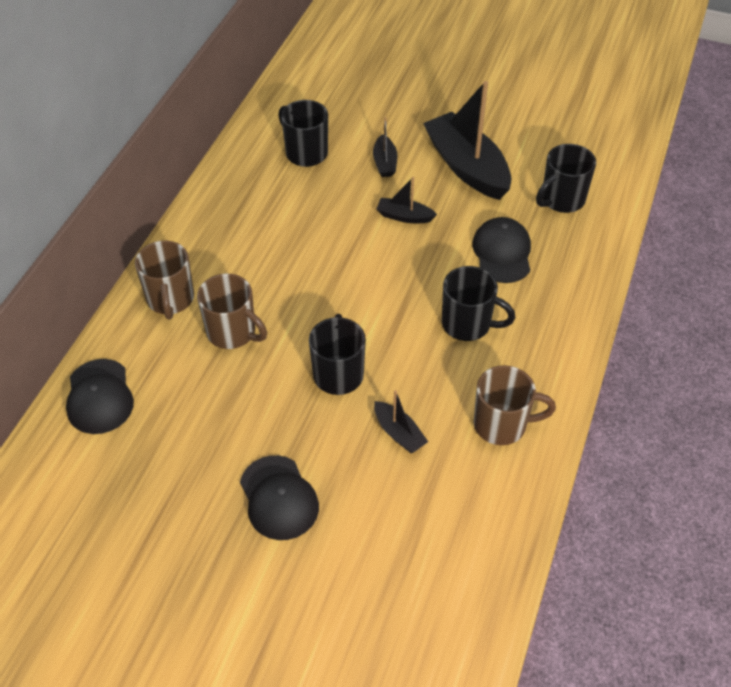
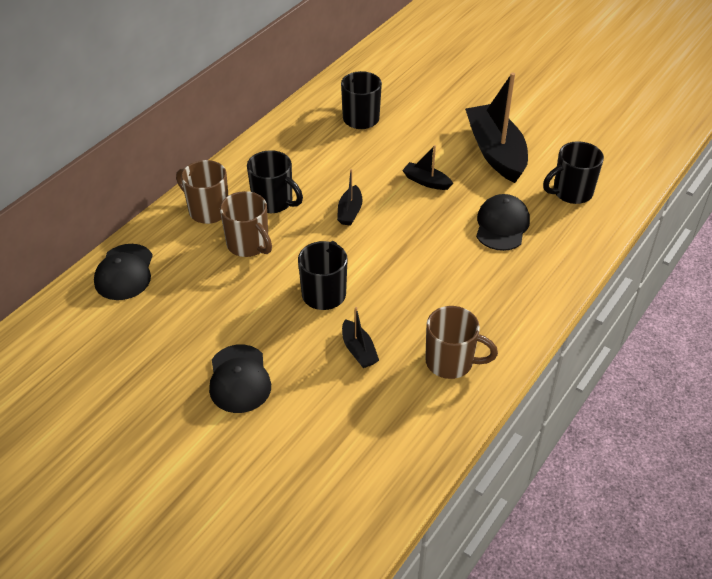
camera: 15 degrees right, 5 degrees down
(170, 300) = (208, 210): brown mug -> brown mug turned 120 degrees clockwise
(385, 163) = (425, 137): black boat -> black boat (350, 212)
(468, 324) = (450, 276): black mug -> black mug (273, 202)

